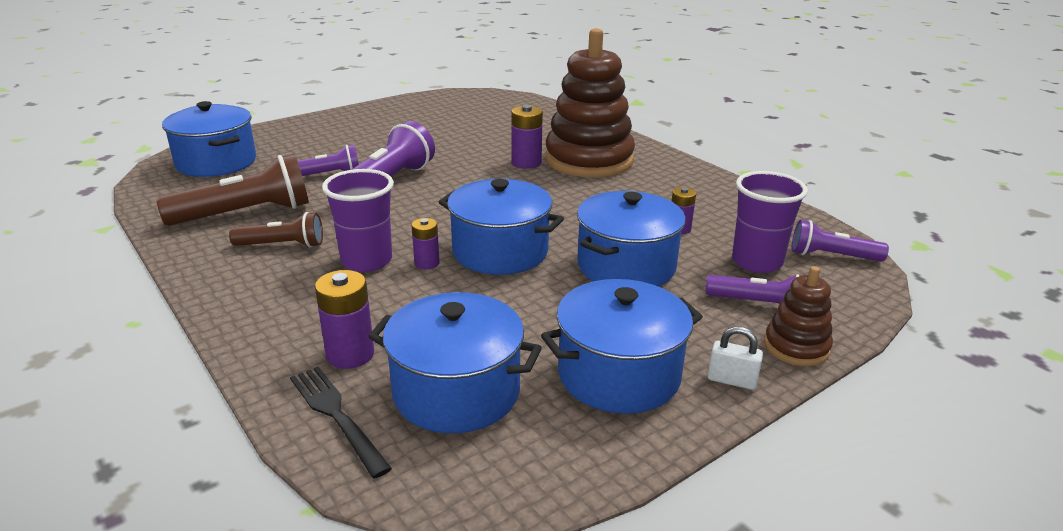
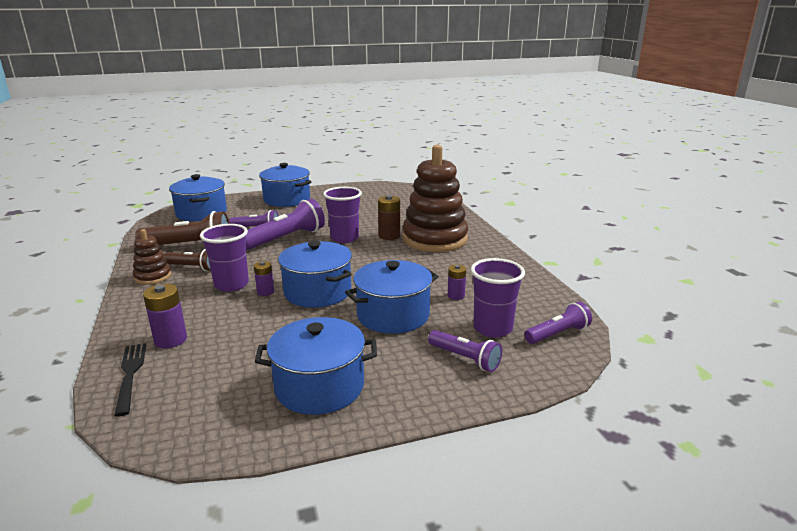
camera: 20 degrees right, 5 degrees down
(456, 392) = (209, 375): blue pot -> blue pot (287, 199)
(468, 173) = (344, 238): none -> purple cup
(526, 163) = (389, 236): purple battery -> brown battery
(731, 380) = (394, 407): white padlock -> none
(796, 347) = (465, 394): brown stacking toy -> brown stacking toy (153, 277)
(832, 256) = (558, 334): purple flashlight -> purple flashlight turned 120 degrees clockwise

